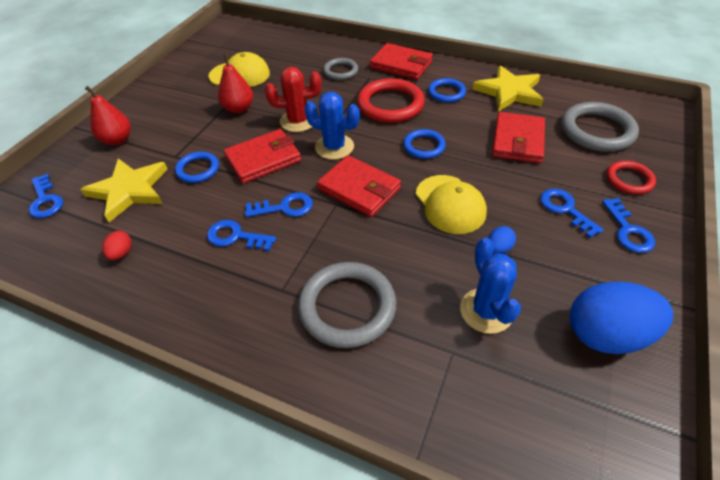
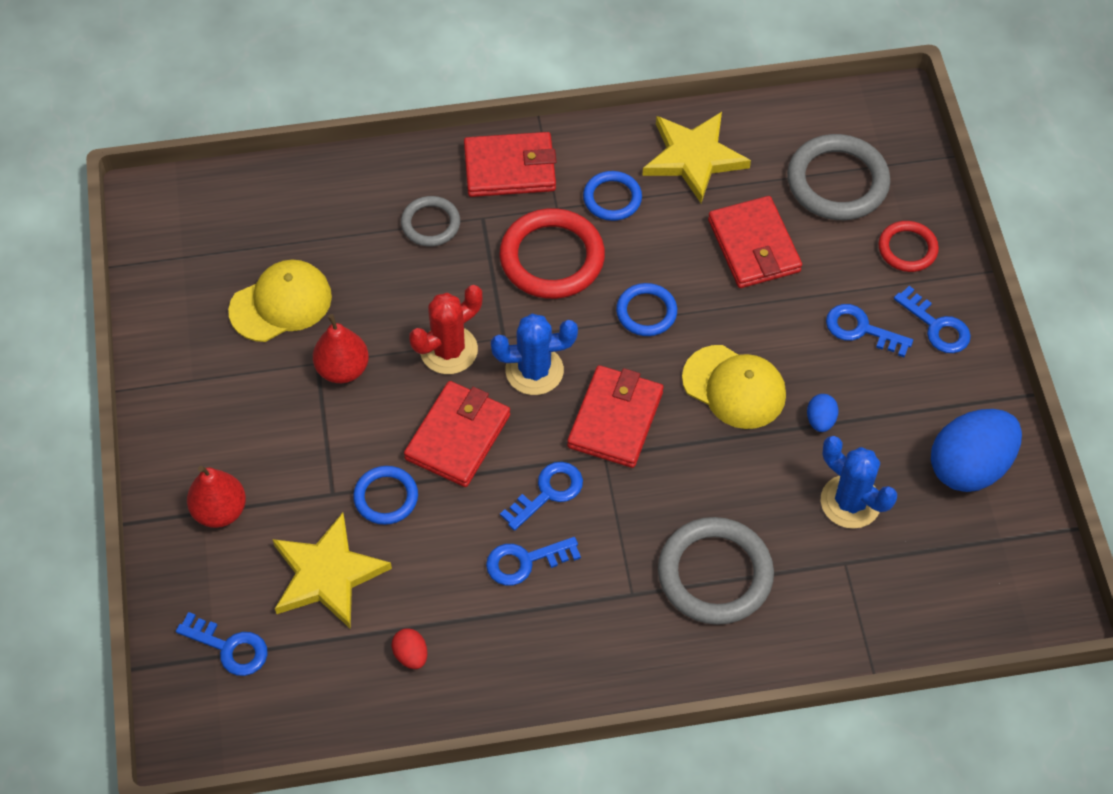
camera: 35 degrees left, 10 degrees up
(359, 189) = (615, 419): red wallet -> red wallet turned 75 degrees counterclockwise

